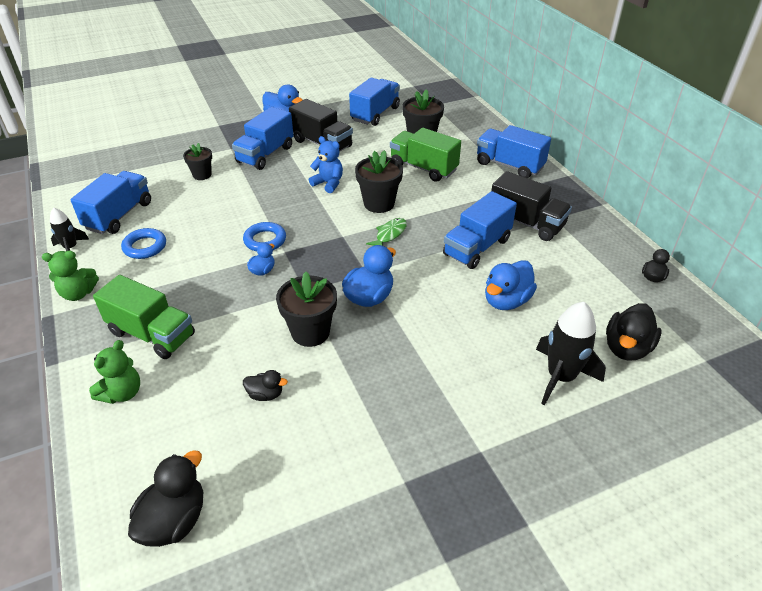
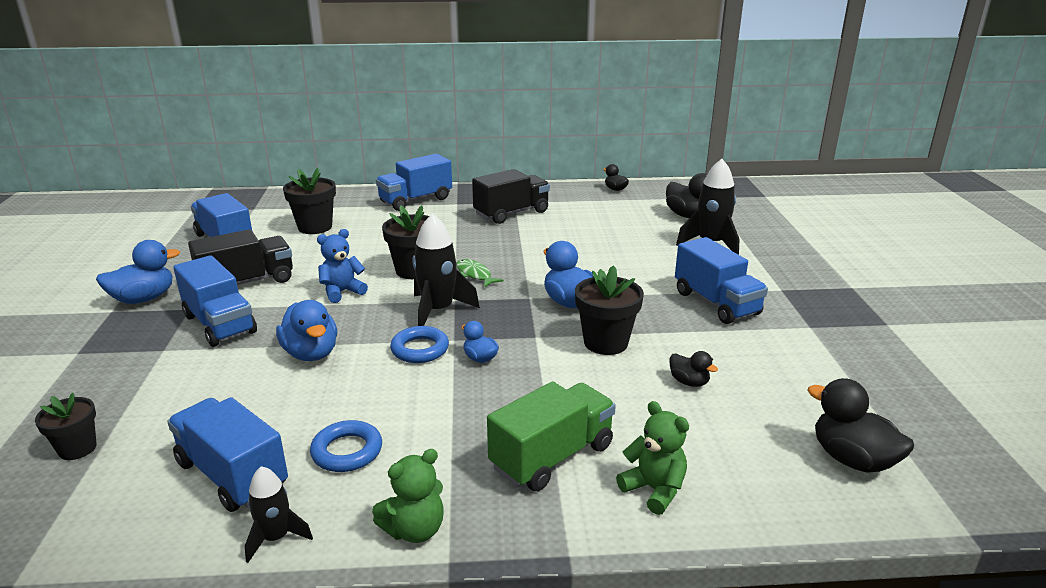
camera: 70 degrees left, 15 degrees down
(78, 293) = (414, 530): green teddy bear -> green teddy bear turned 45 degrees clockwise
(202, 175) = (207, 382): black flower pot -> black flower pot (77, 448)
(265, 394) = (689, 382): black duck -> black duck turned 105 degrees clockwise
(322, 233) = (438, 311): none -> black rocket
(423, 168) = (373, 237): green truck -> none
(477, 247) = (530, 239): blue truck -> blue truck (716, 303)
(506, 301) = (612, 243): blue duck -> blue duck (311, 353)

